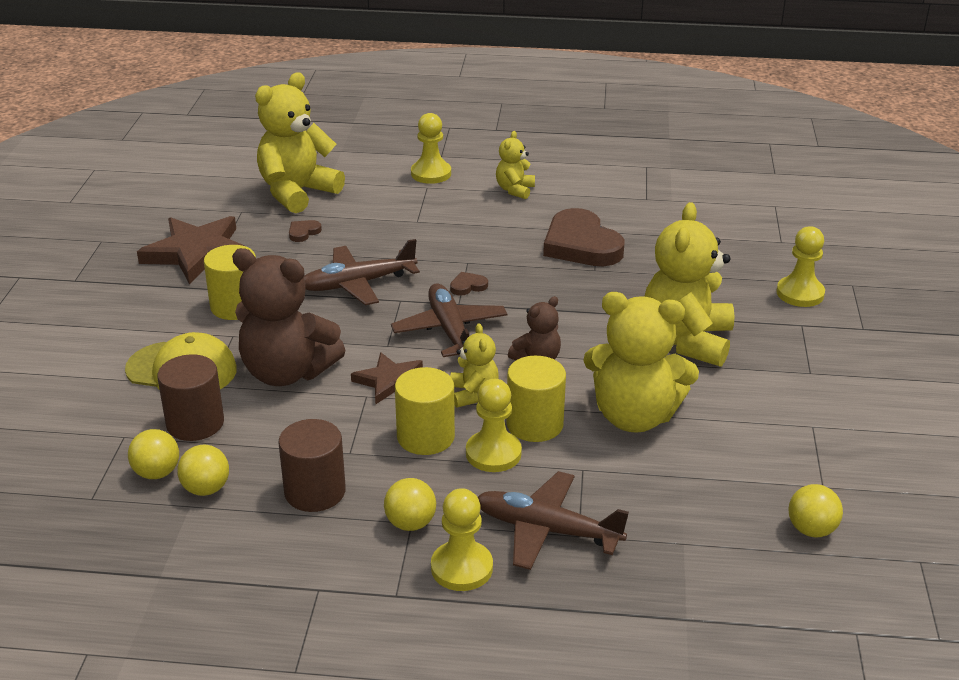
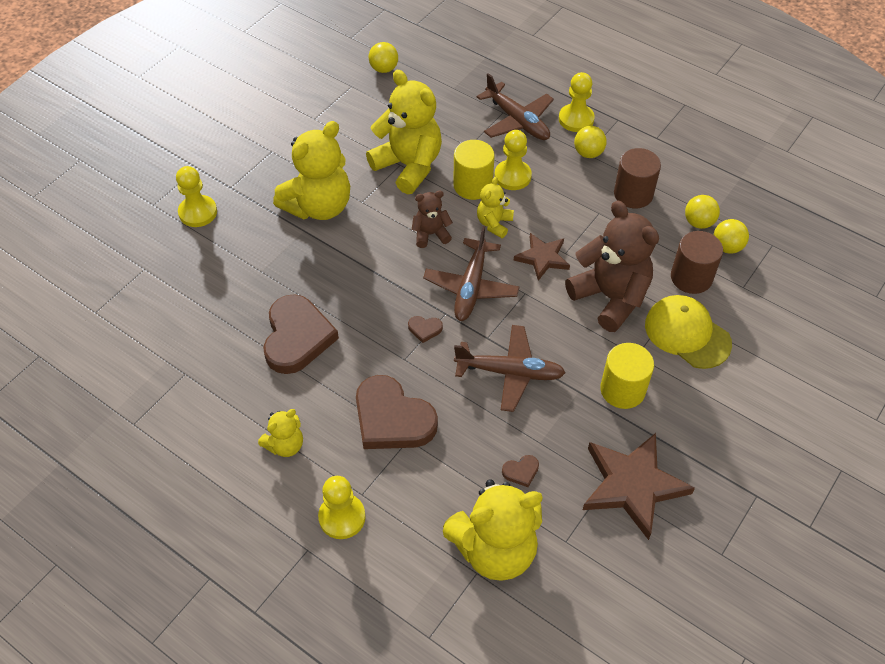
camera: 150 degrees left, 20 degrees up
(425, 437) = (545, 204): yellow cylinder -> none
(442, 227) = (392, 418): none -> brown heart

